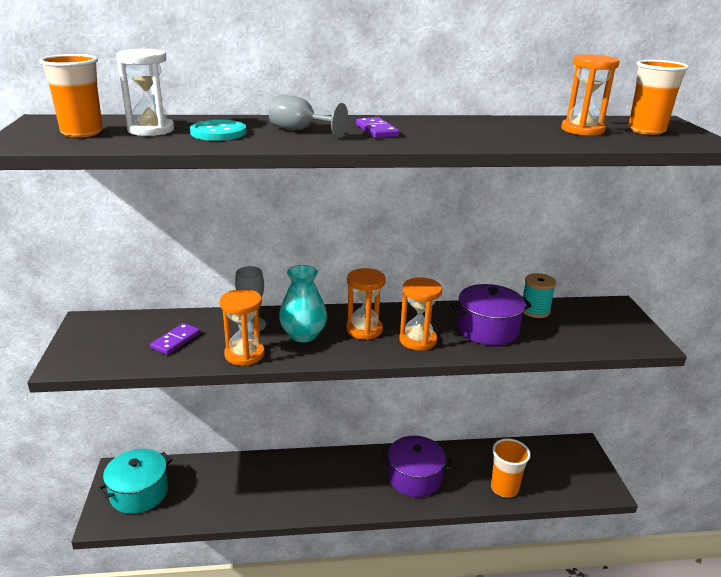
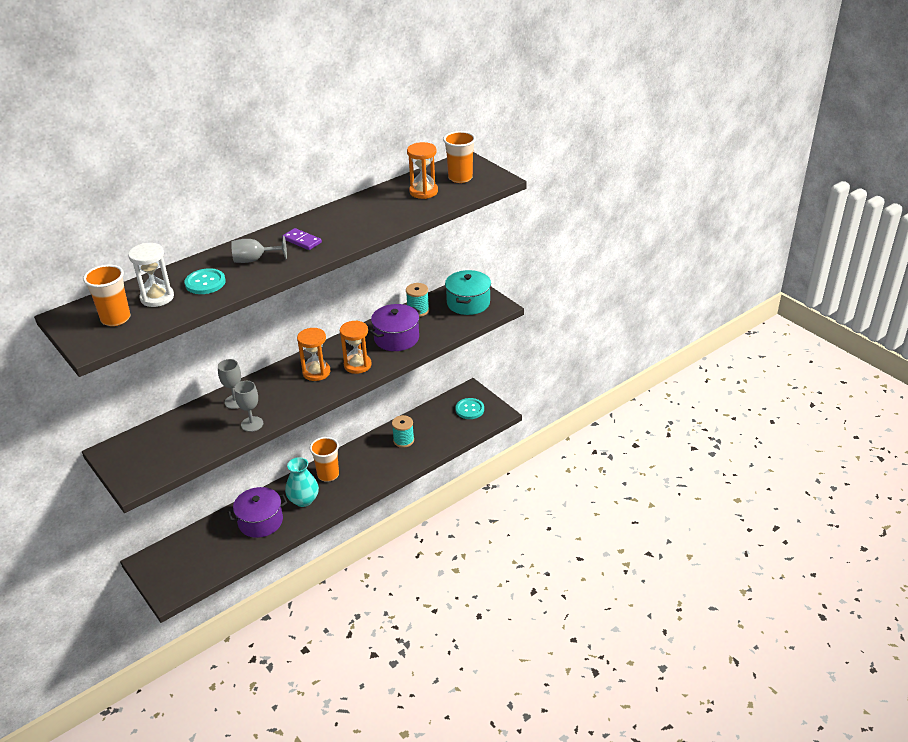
camera: 30 degrees left, 10 degrees up
(139, 493) = (178, 566): turquoise pot -> turquoise pot (468, 303)
(175, 341) = (193, 436): purple domino -> none
(244, 354) = (252, 424): orange hourglass -> grey goblet
(303, 335) = (278, 393): turquoise vase -> turquoise vase (303, 500)
(414, 477) = (370, 463): purple pot -> purple pot (260, 521)
(468, 469) = (403, 440): none -> turquoise spool
(504, 488) = (434, 442): orange cup -> orange cup (328, 475)
(569, 468) = (469, 409): none -> turquoise button

